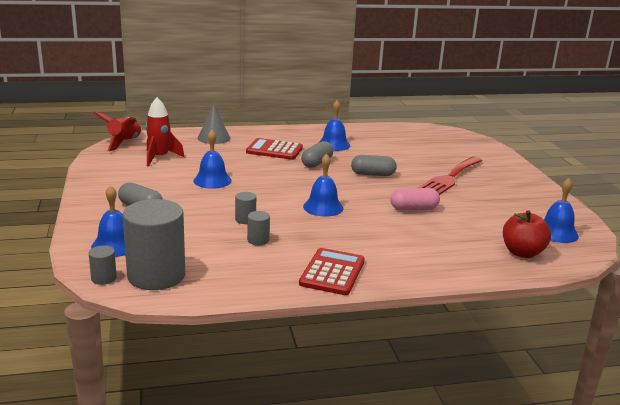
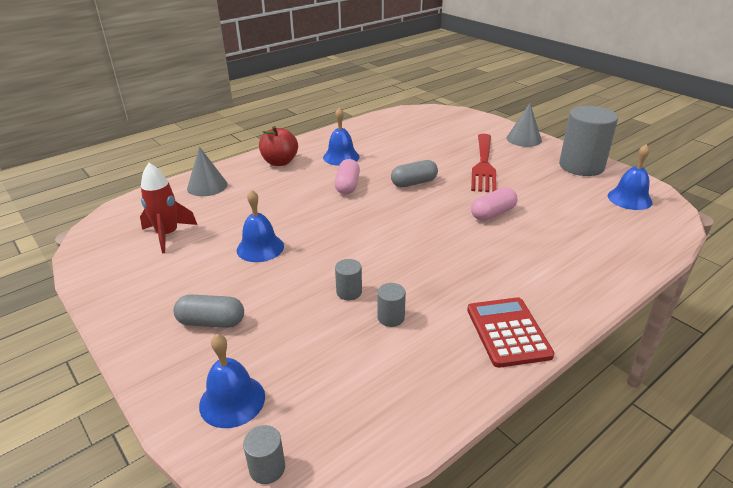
camera: 25 degrees left, 10 degrees up
(124, 143) = (103, 226): red rocket -> none
(156, 275) = (329, 429): grey cylinder -> grey cylinder (581, 166)
(274, 150) = (288, 182): red calculator -> none
(317, 163) = (347, 186): grey capsule -> pink capsule
(323, 207) = (410, 243): blue bell -> none
(513, 170) = (524, 139): none -> grey cone
(522, 253) = (631, 233): red apple -> red apple (280, 162)

